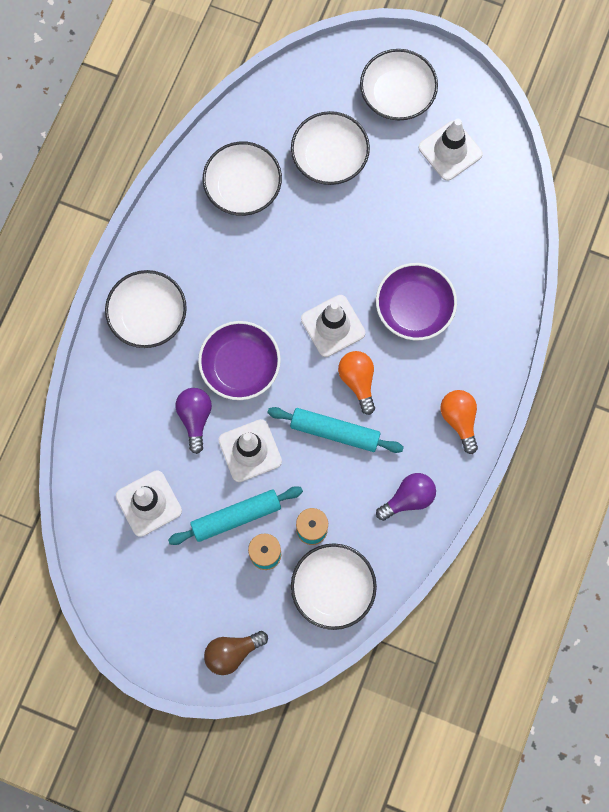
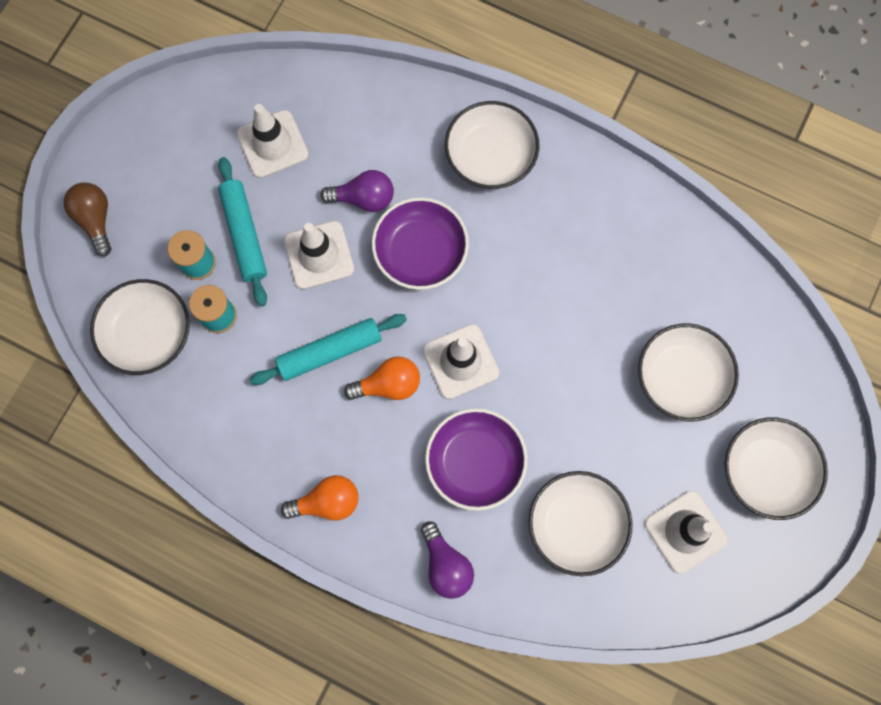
camera: 95 degrees right, 0 degrees up
(243, 187) = (645, 271): white bowl -> white bowl (576, 524)
(335, 432) = (330, 352): turquoise rolling pin -> turquoise rolling pin turned 45 degrees clockwise
(408, 498) = (239, 430): purple light bulb -> purple light bulb (446, 565)

